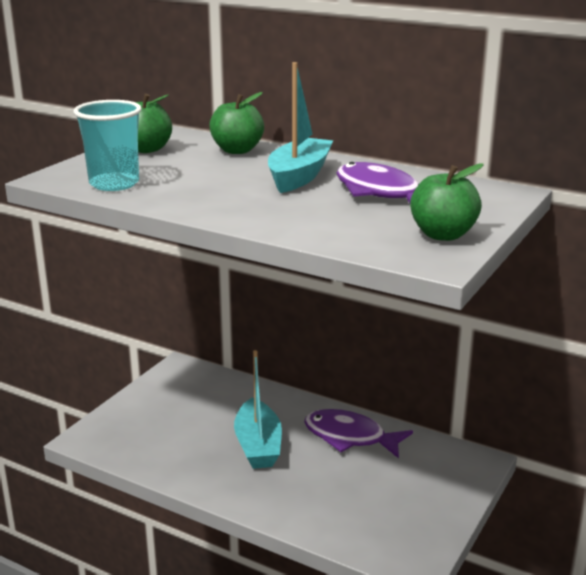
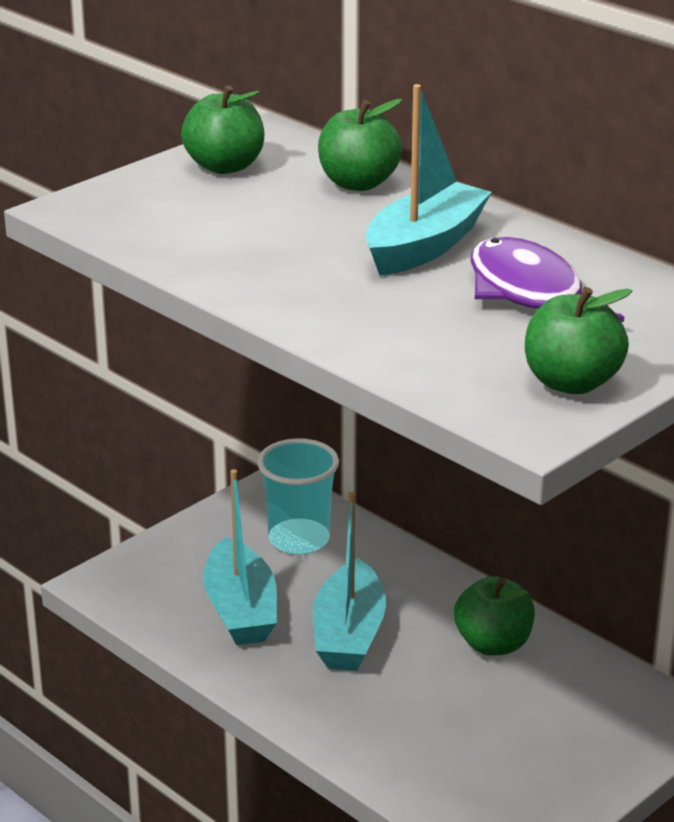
camera: 15 degrees right, 5 degrees up
(114, 184) = (151, 230): turquoise cup -> turquoise cup (299, 539)
(183, 441) = (240, 610): none -> turquoise boat
(350, 437) = (493, 644): purple fish -> green apple

